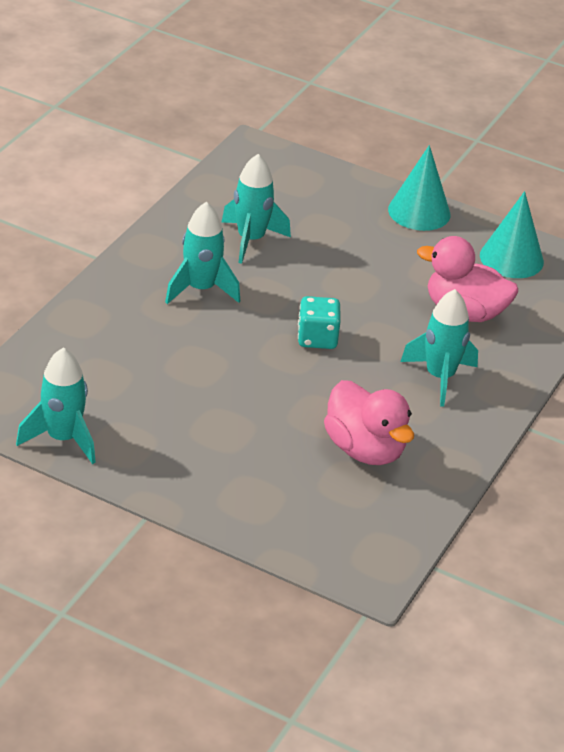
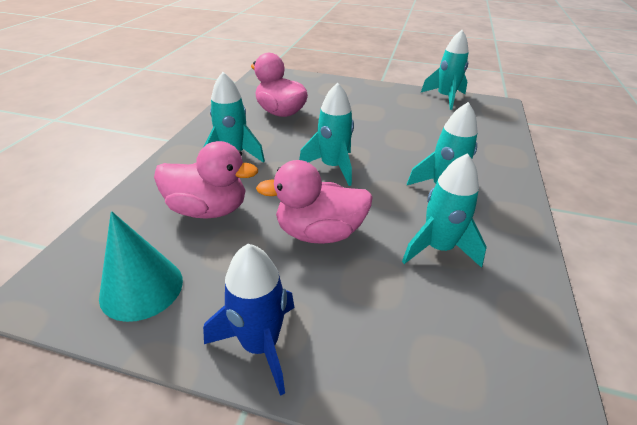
camera: 170 degrees right, 0 degrees up
(317, 338) = (332, 167): turquoise dice -> turquoise rocket
(356, 271) = (319, 233): none -> pink duck
(419, 212) = (260, 345): turquoise cone -> blue rocket

